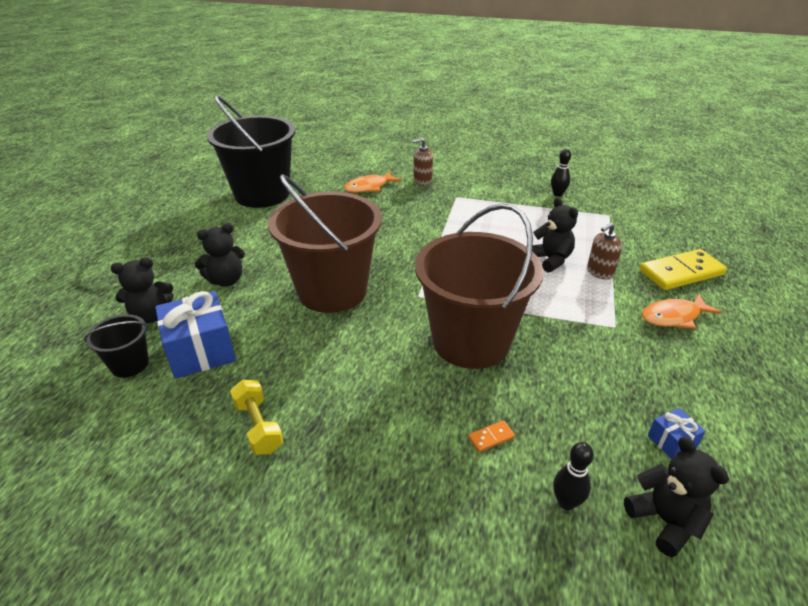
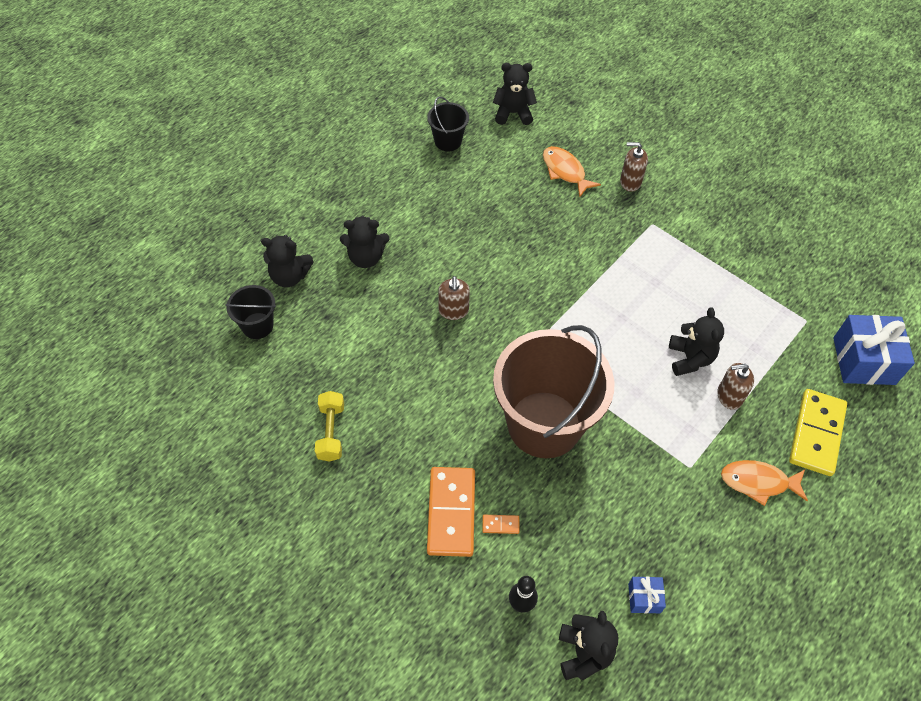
camera: 25 degrees right, 20 degrees up
(201, 351) = (315, 335): blue gift -> blue gift (863, 361)
(262, 194) = (448, 141): black bucket -> black bucket, size x0.45
(306, 169) = (513, 113): none -> black teddy bear
(332, 291) = (453, 311): brown bucket -> brown soap dispenser
(369, 187) = (565, 171): orange fish -> orange fish turned 60 degrees clockwise
(434, 448) = (451, 513): none -> orange domino
(558, 194) = (772, 264): black bowling pin -> none
(681, 273) = (816, 434): yellow domino -> yellow domino turned 75 degrees counterclockwise

